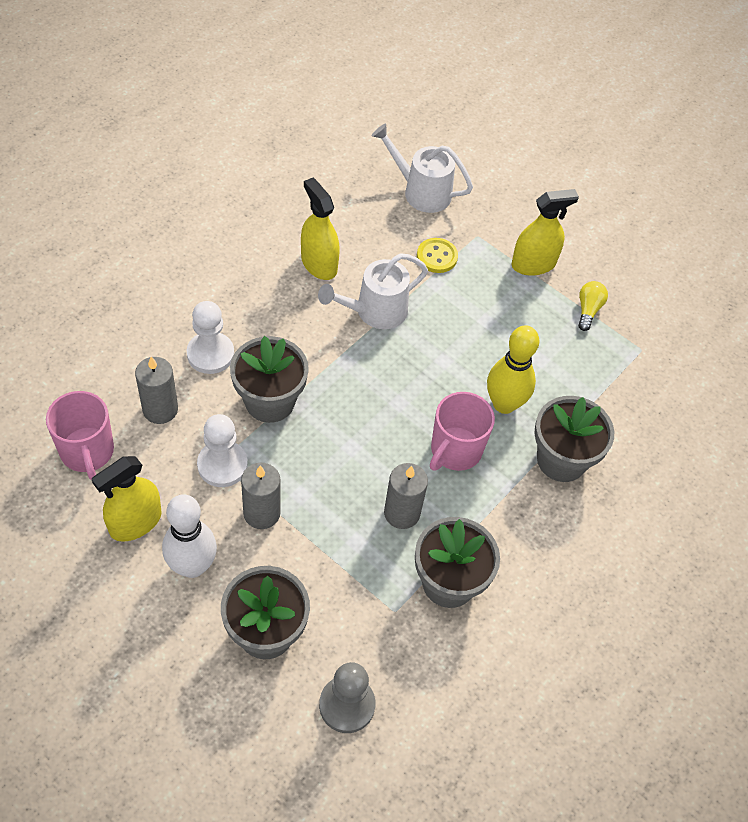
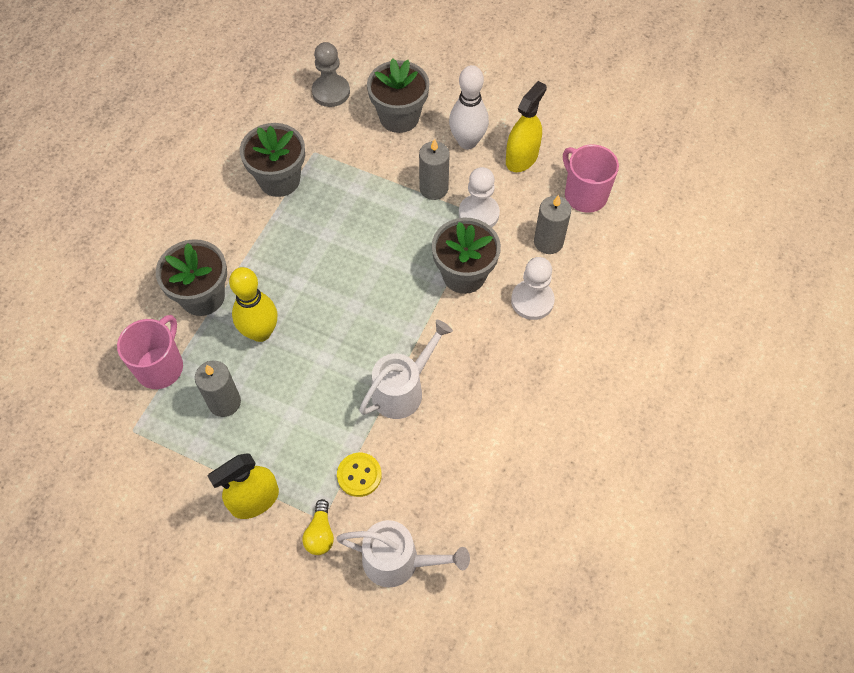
camera: 170 degrees right, 5 degrees up
(319, 264) = (475, 426): yellow spray bottle -> none
(402, 513) = (327, 217): grey candle -> grey candle (224, 402)
(455, 450) = (295, 278): pink mug -> pink mug (160, 366)
(588, 310) = (190, 460): yellow light bulb -> yellow light bulb (320, 533)

